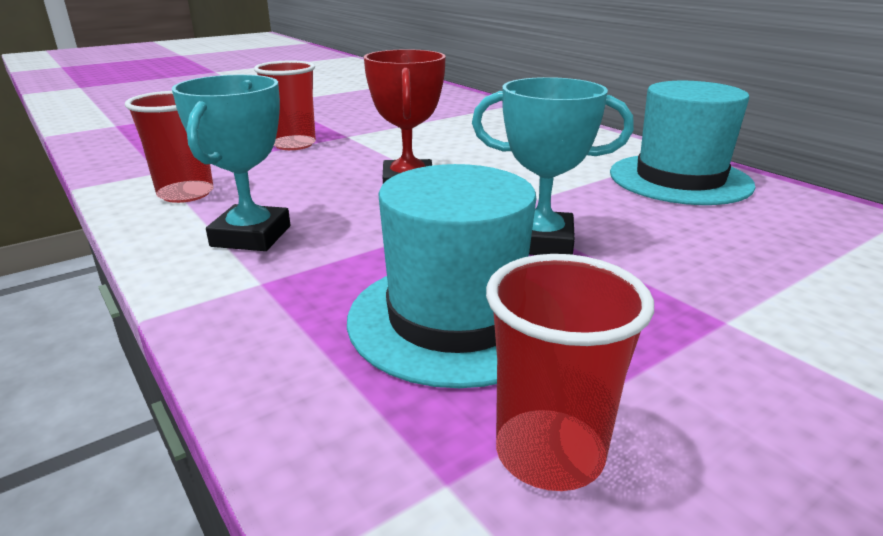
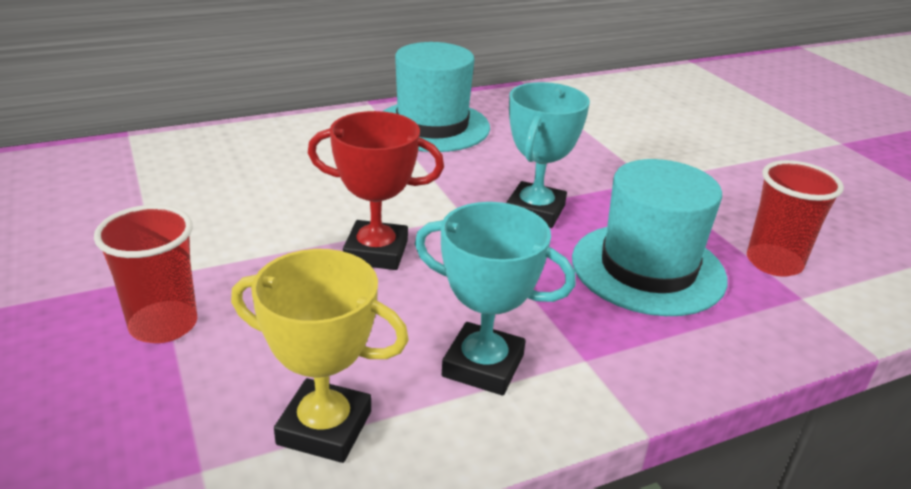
camera: 80 degrees left, 5 degrees up
(186, 194) = (324, 428): red cup -> yellow trophy

